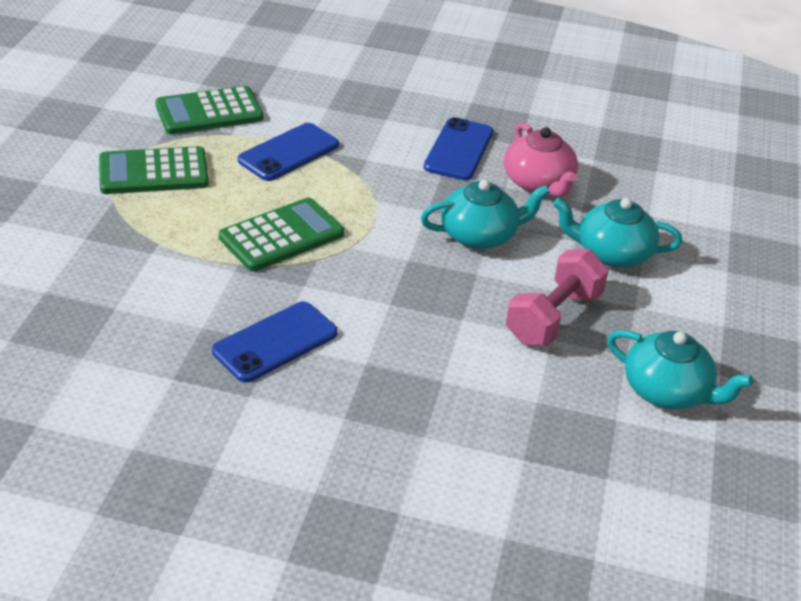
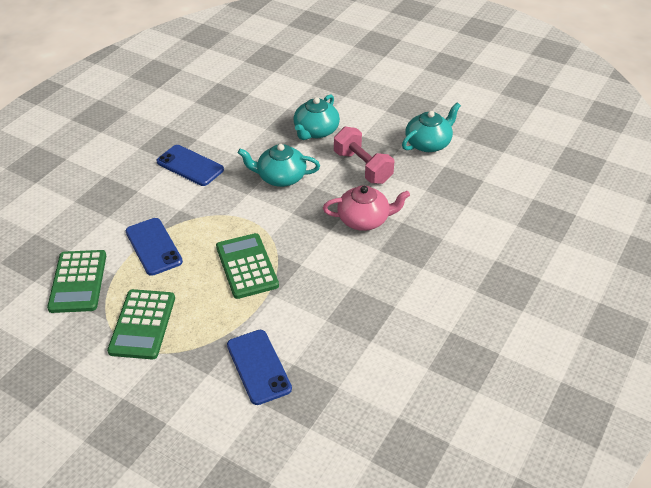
camera: 70 degrees left, 5 degrees up
(275, 342) = (351, 287): blue phone -> blue phone (258, 367)
(480, 235) = (280, 177): turquoise teapot -> turquoise teapot turned 90 degrees counterclockwise
(538, 183) = (240, 141): pink teapot -> pink teapot (364, 219)

